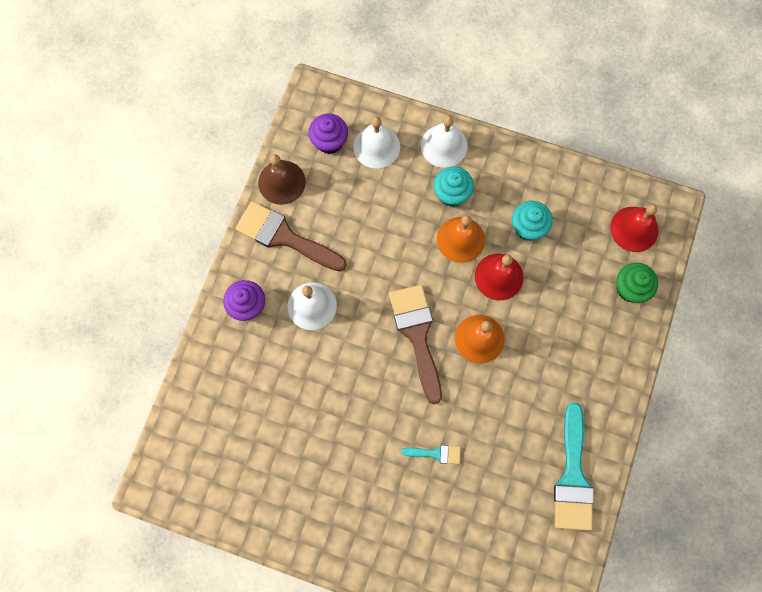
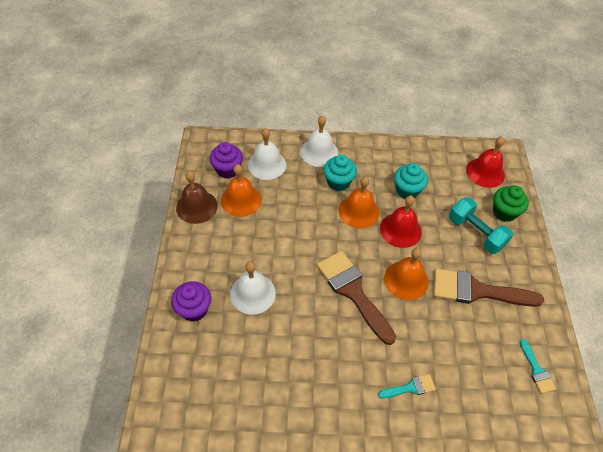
camera: 20 degrees left, 20 degrees down
(285, 237) = (211, 246): brown brush -> brown brush (477, 291)
(333, 187) = (241, 200): none -> orange bell
(573, 476) = (536, 370): turquoise brush -> turquoise brush, size x0.48
(584, 305) = (476, 233): none -> turquoise dumbbell

